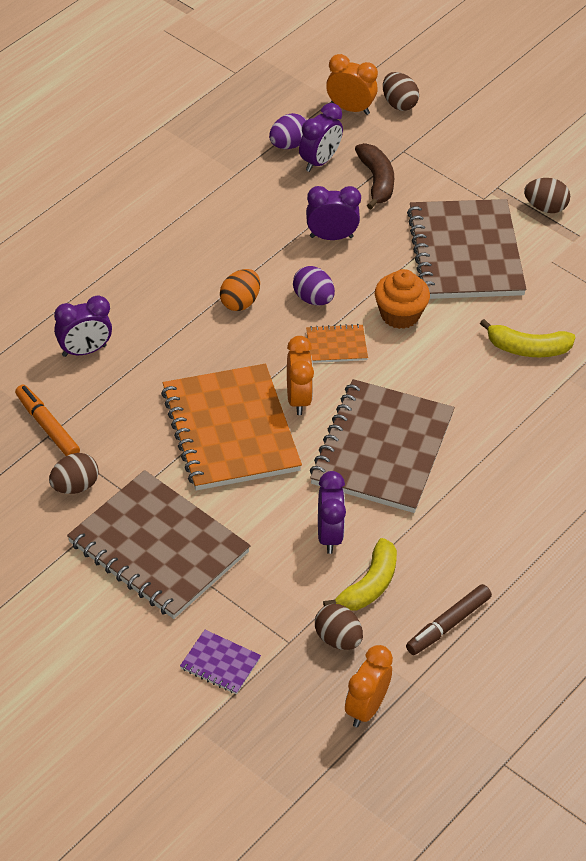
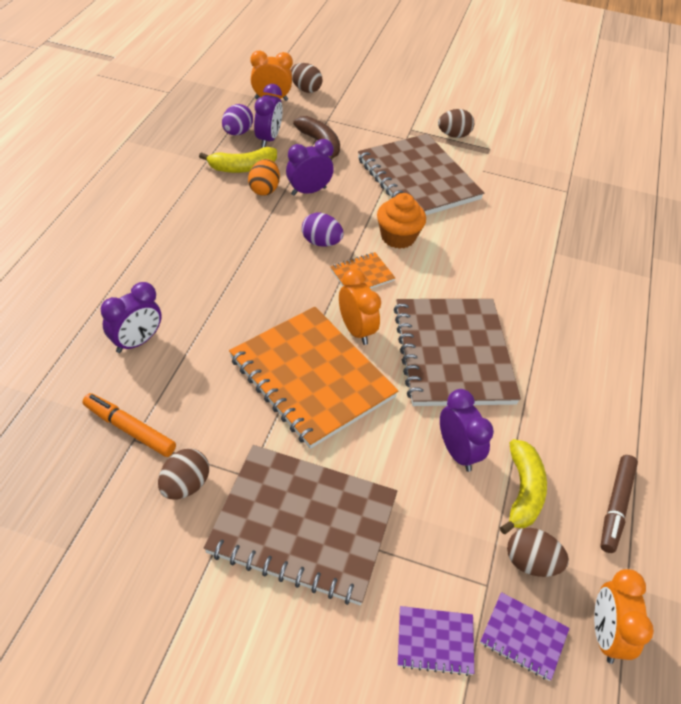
camera: 25 degrees left, 0 degrees up
(240, 302) = (261, 261): orange egg -> orange egg (264, 189)
(295, 686) = (523, 637): none -> purple notebook
(527, 348) = (510, 237): yellow banana -> yellow banana (242, 168)

